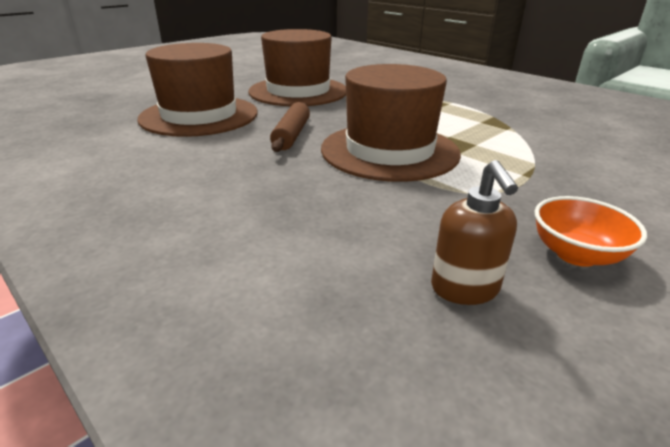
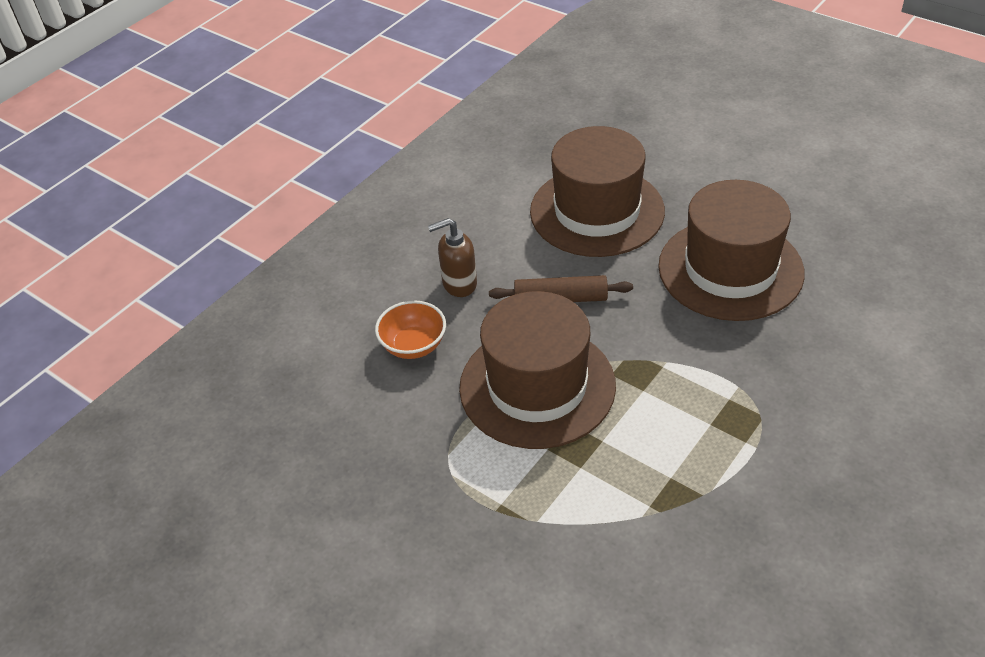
camera: 85 degrees right, 15 degrees up
(465, 289) = (301, 445): brown soap dispenser -> brown soap dispenser (459, 284)
(576, 254) = (348, 521): orange bowl -> orange bowl (413, 345)

